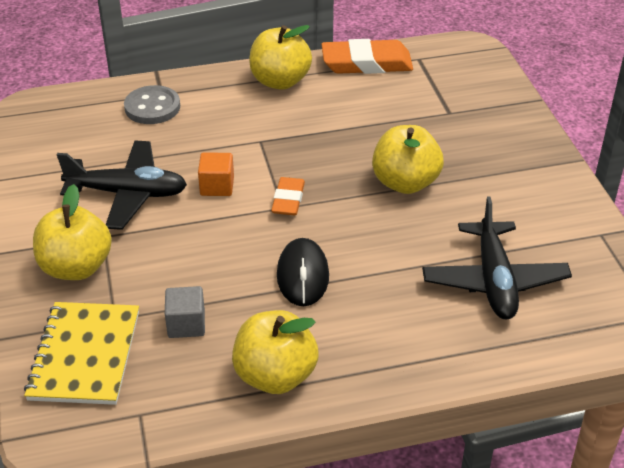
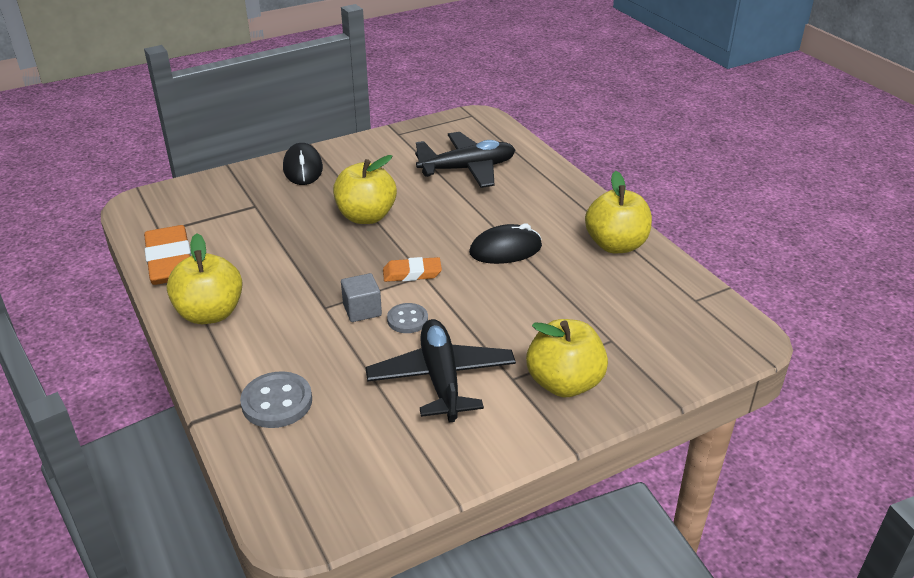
camera: 105 degrees left, 5 degrees down
(85, 355) = (661, 345): yellow notebook -> none
(186, 324) = (593, 298): grey cube -> grey cube (362, 310)
(217, 186) = (407, 320): orange cube -> grey button
(521, 149) = (303, 168): none -> black mouse

